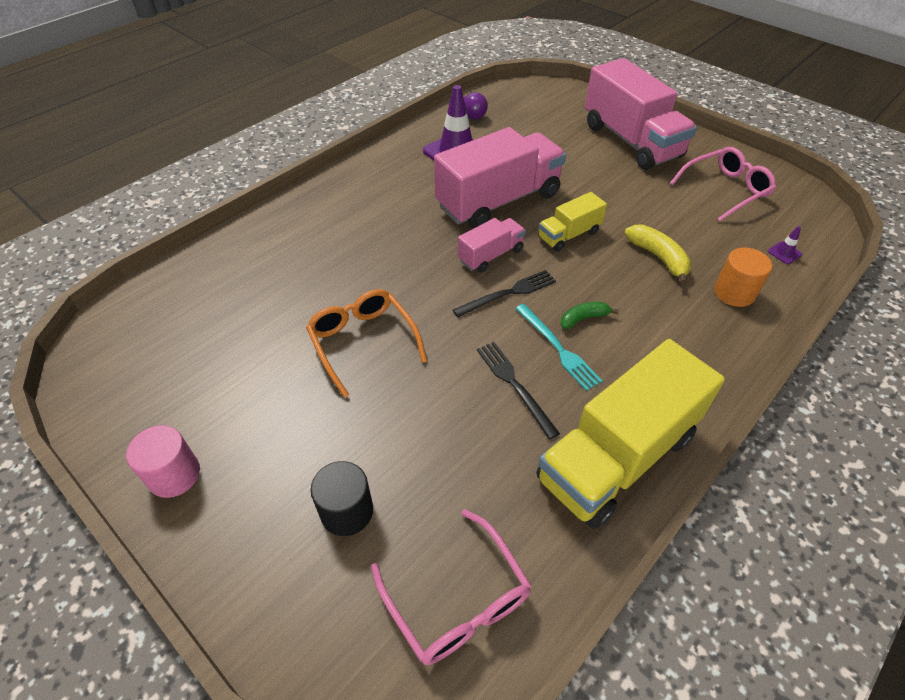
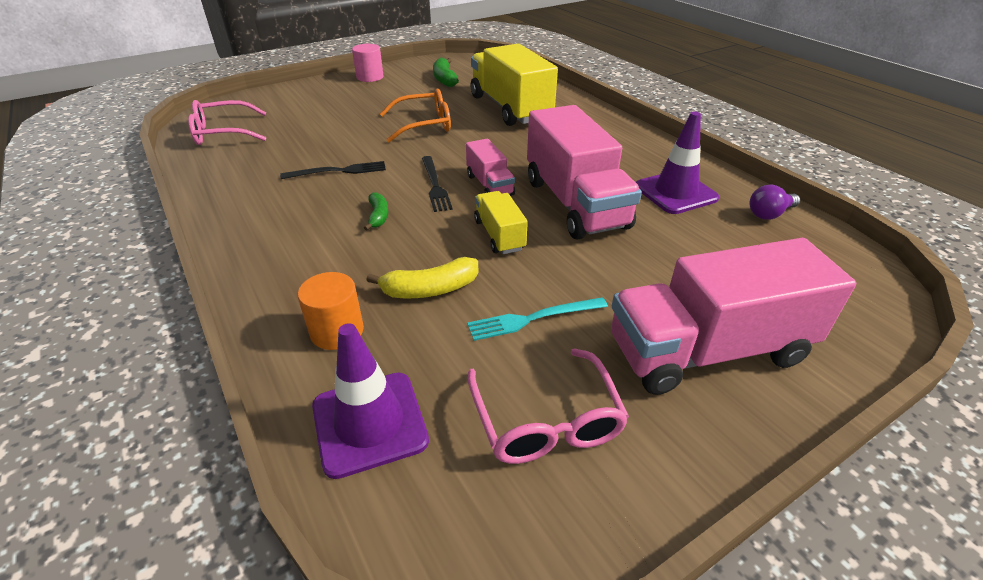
camera: 105 degrees right, 10 degrees down
(185, 365) = (444, 79): none -> green banana
(347, 511) = (304, 112): black cylinder -> none
(558, 348) = (356, 196): turquoise fork -> turquoise fork (533, 319)
(617, 457) = (240, 198): yellow truck -> yellow truck (510, 108)
(784, 253) = (369, 423): purple traffic cone -> purple traffic cone, size x2.46

